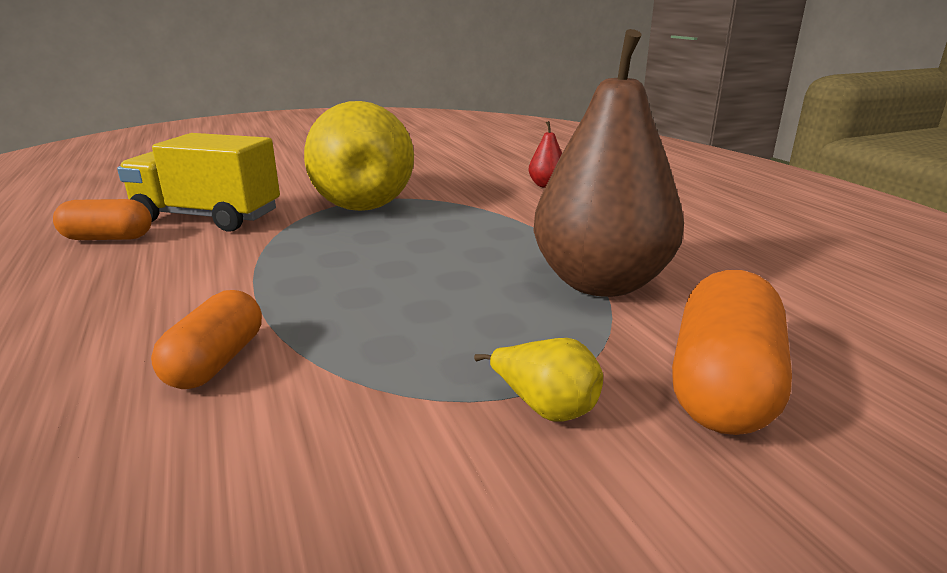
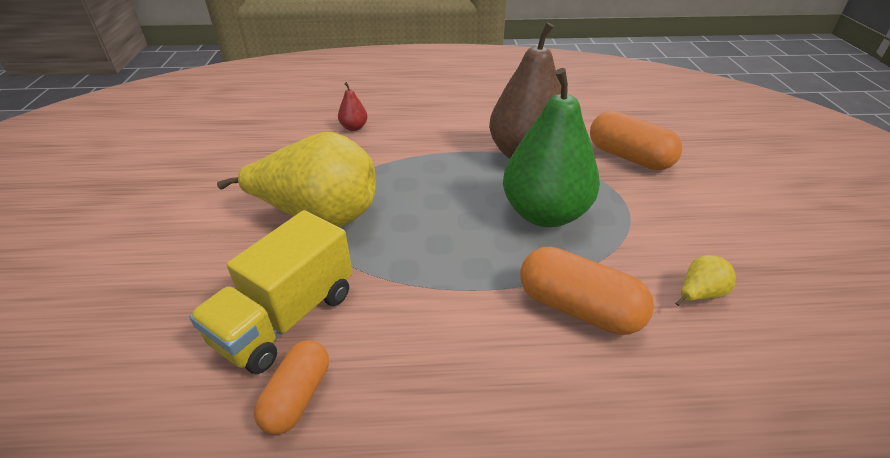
camera: 70 degrees left, 15 degrees up
(216, 362) = (578, 308): orange capsule -> orange capsule, size x1.54
(442, 314) = (545, 214): none -> green pear
(545, 407) = (639, 203): yellow pear -> yellow pear (698, 294)

